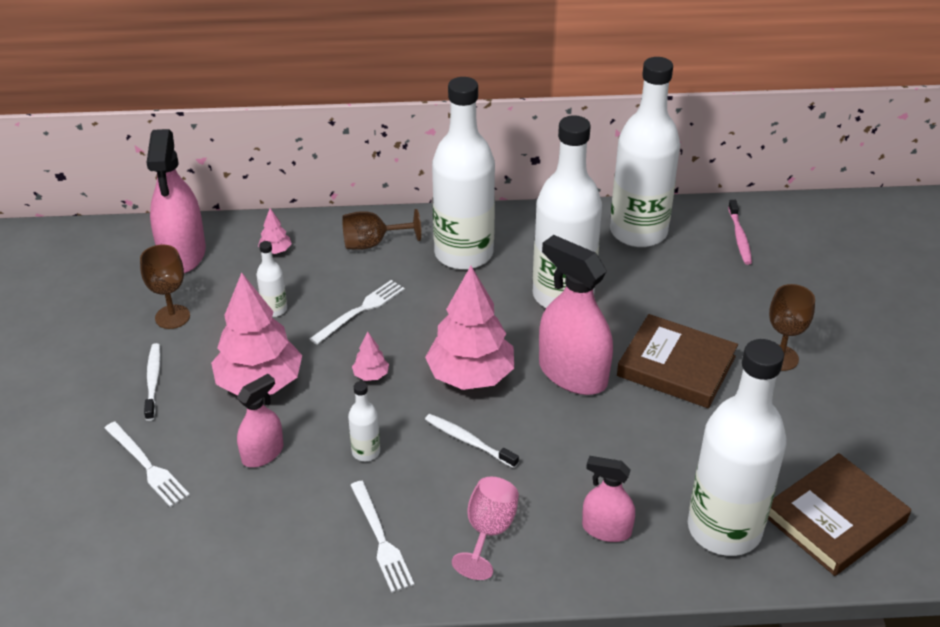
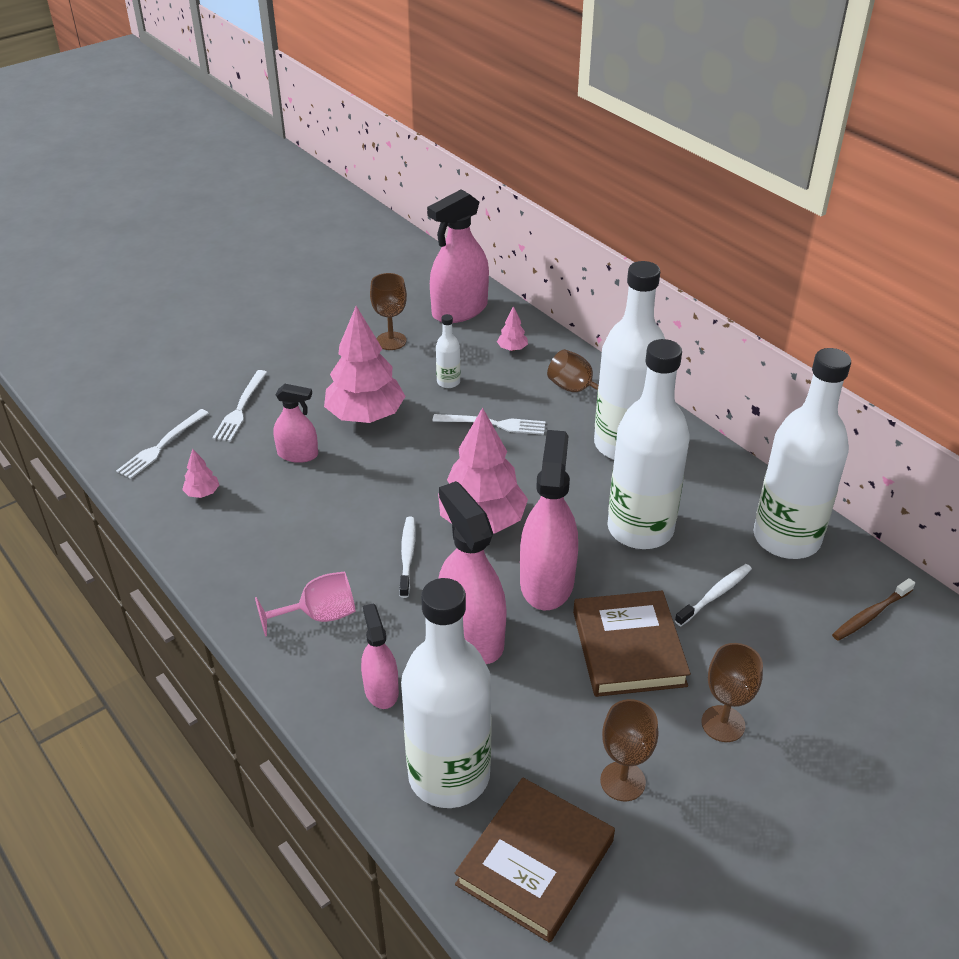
camera: 55 degrees right, 0 degrees up
(153, 381) = (321, 367): white toothbrush -> white toothbrush (715, 595)
(366, 452) = (345, 505): white bottle -> none
(371, 375) = (428, 466): pink tree -> pink tree (202, 493)
(381, 539) = (264, 558): white fork -> white fork (161, 446)
(592, 445) = (471, 635): none -> pink spray bottle
(739, 237) = (870, 615): pink toothbrush -> brown toothbrush
(795, 435) = (622, 781): none -> brown goblet
(835, 519) = (535, 862): brown book -> brown book turned 75 degrees counterclockwise

